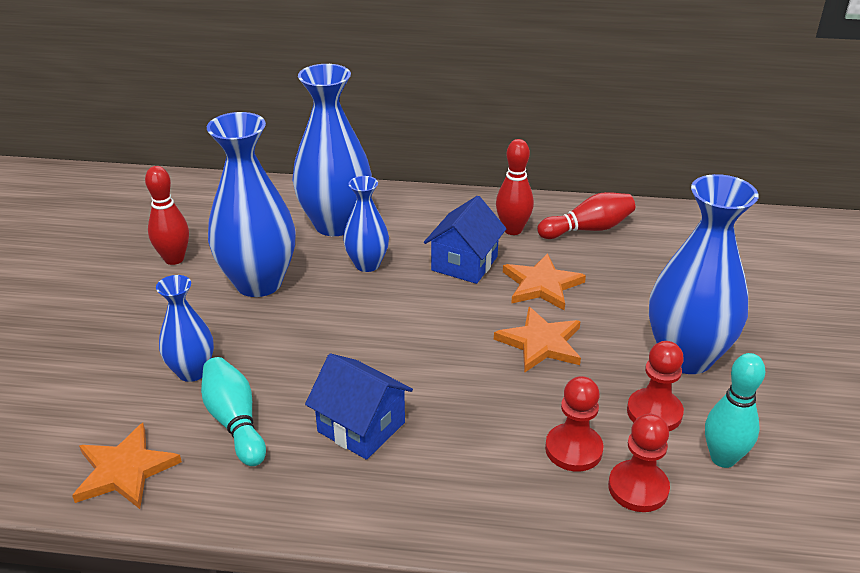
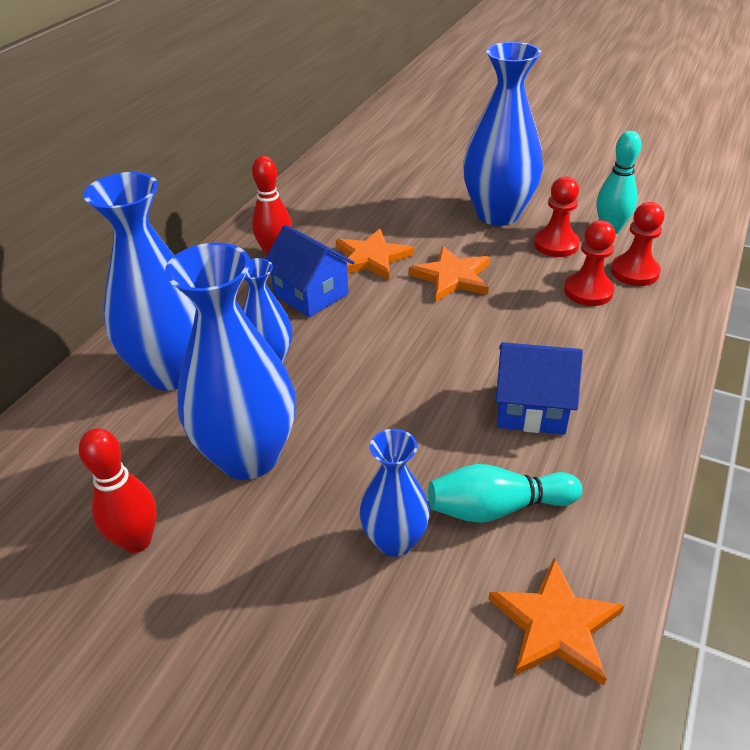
camera: 70 degrees left, 5 degrees up
(361, 427) = (531, 408): blue house -> blue house turned 45 degrees clockwise
(588, 229) = (304, 215): red bowling pin -> none

